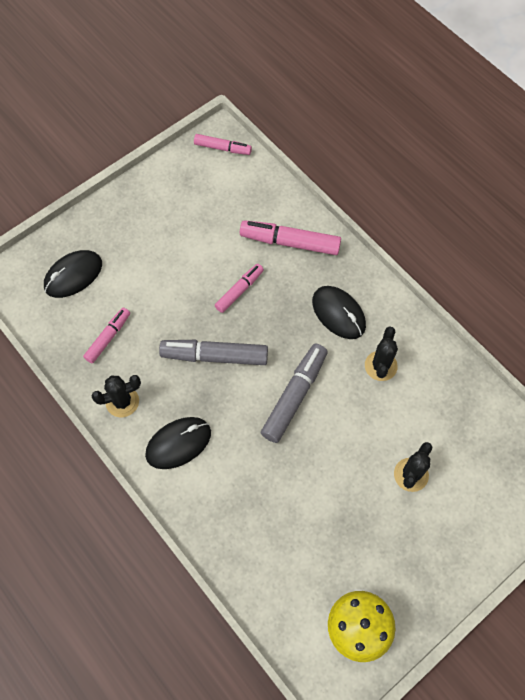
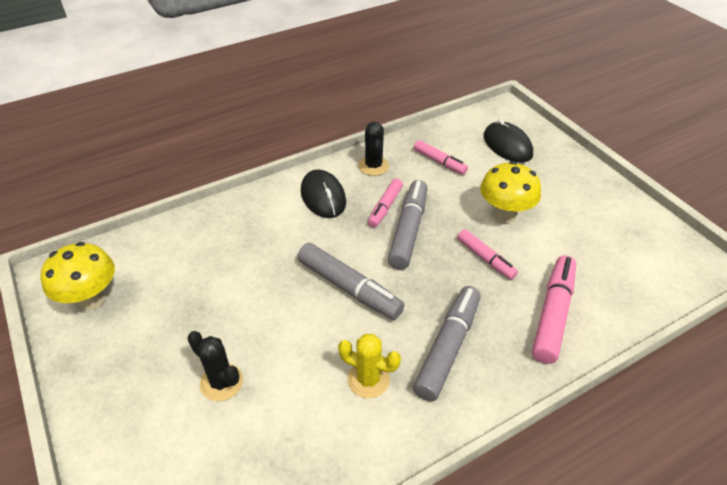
camera: 100 degrees right, 20 degrees down
(181, 277) = (504, 215): none -> yellow mushroom
(222, 148) = (689, 267): pink marker -> pink marker (385, 207)
(338, 313) = (448, 347): black mouse -> grey marker
(380, 366) = (368, 379): black cactus -> yellow cactus

